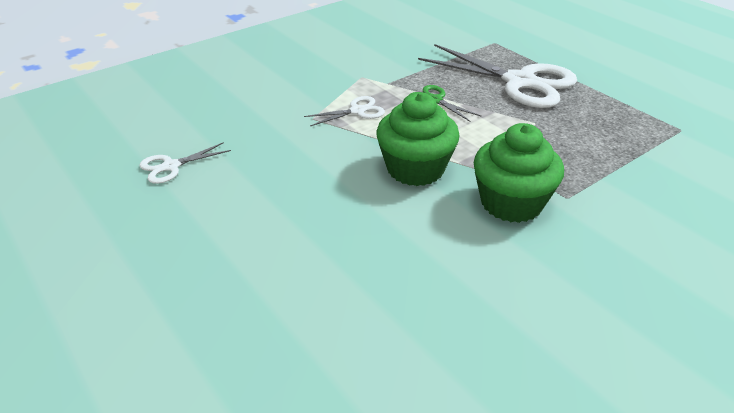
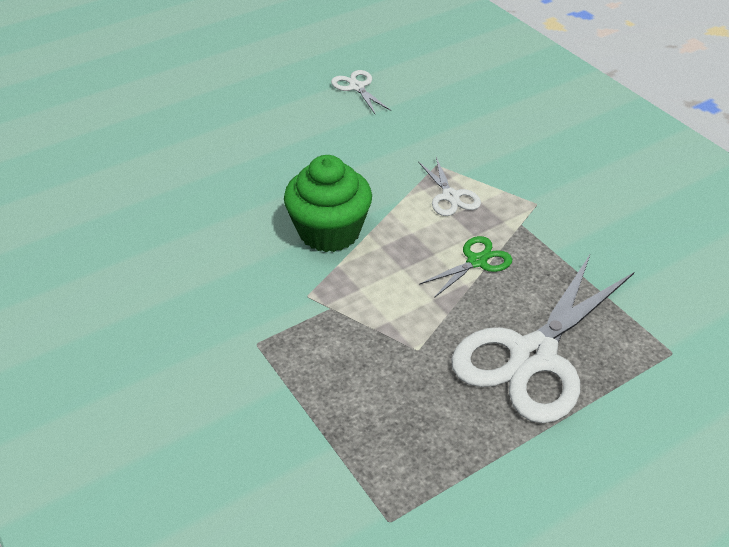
camera: 95 degrees right, 5 degrees up
(511, 203) = (256, 295): green cupcake -> none

